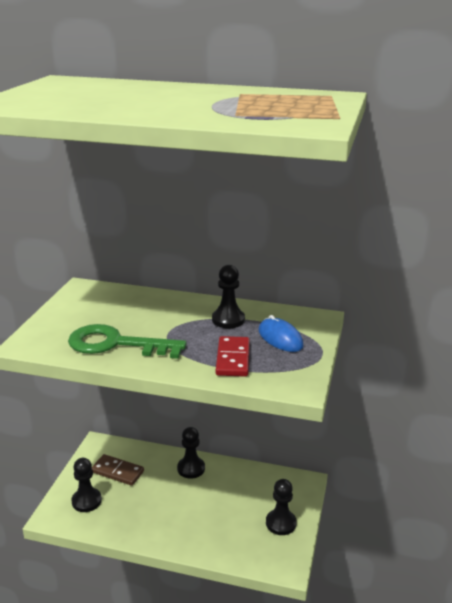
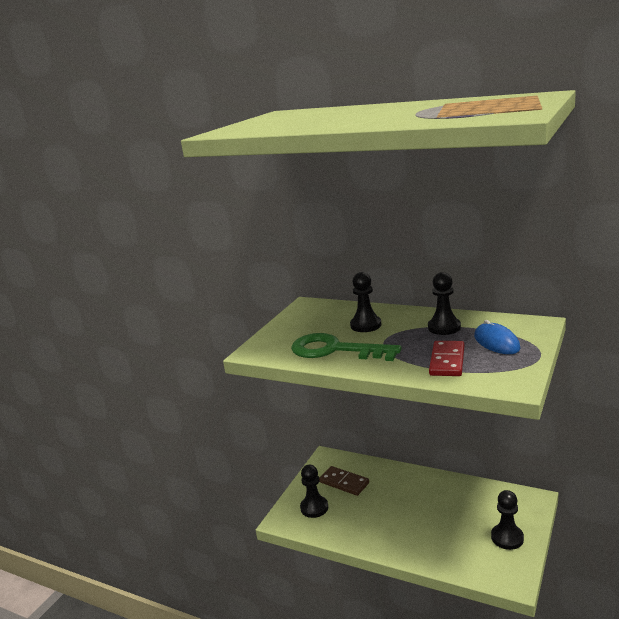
camera: 15 degrees right, 5 degrees down
(191, 468) = (415, 482): black pawn -> black pawn (365, 325)

